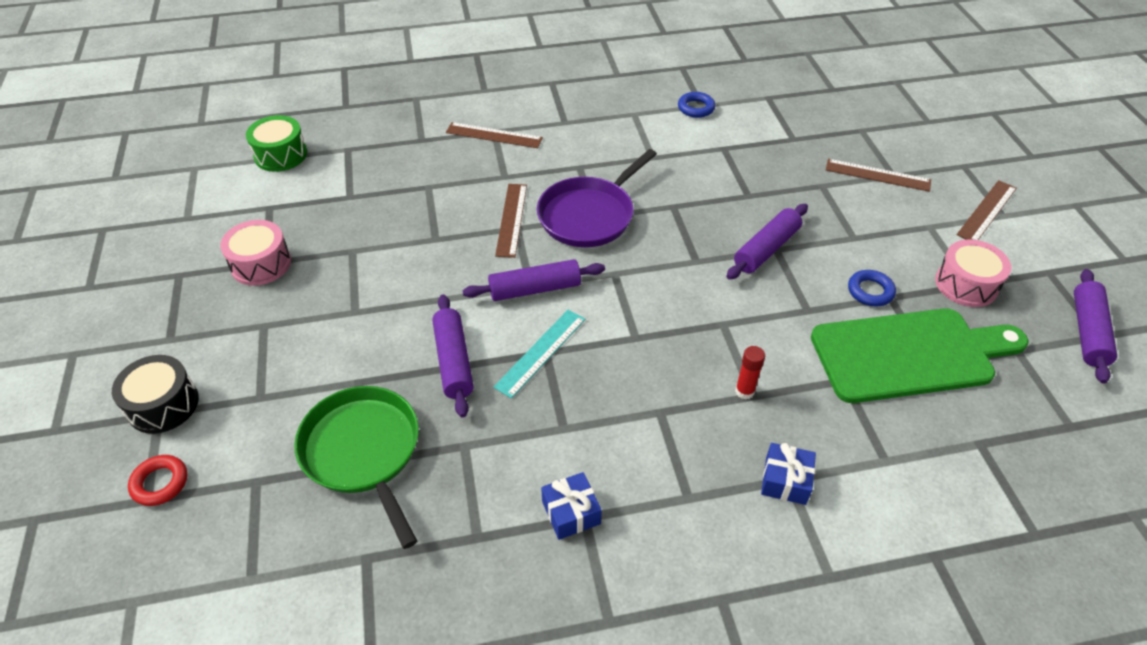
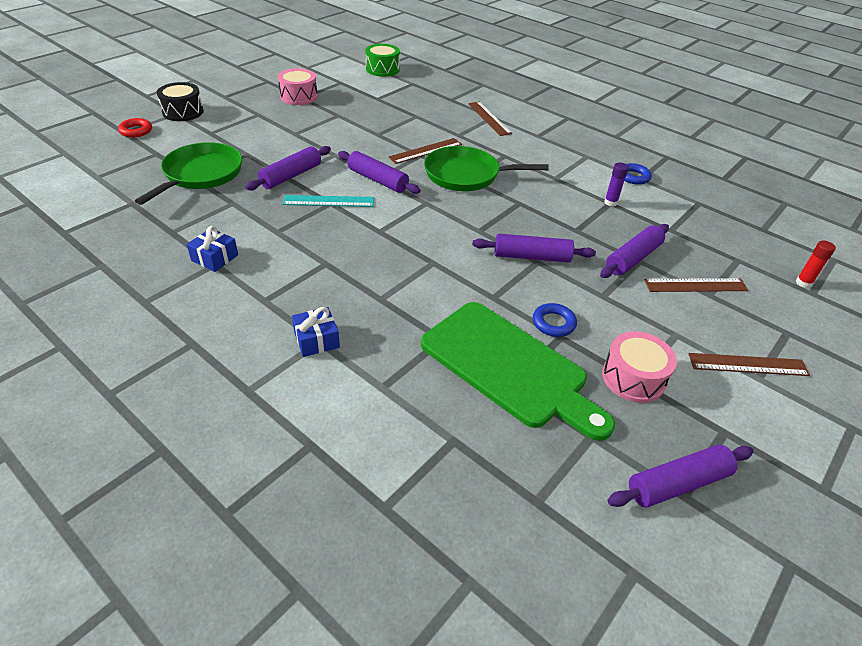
camera: 50 degrees right, 5 degrees down
(589, 215) = (466, 175): purple pan -> green pan
(723, 147) = (610, 202): none -> purple glue stick
(744, 391) = (380, 293): red glue stick -> red glue stick (803, 283)
(816, 187) = (633, 258): none -> purple rolling pin
(877, 175) = (695, 285): brown ruler -> brown ruler turned 75 degrees counterclockwise

